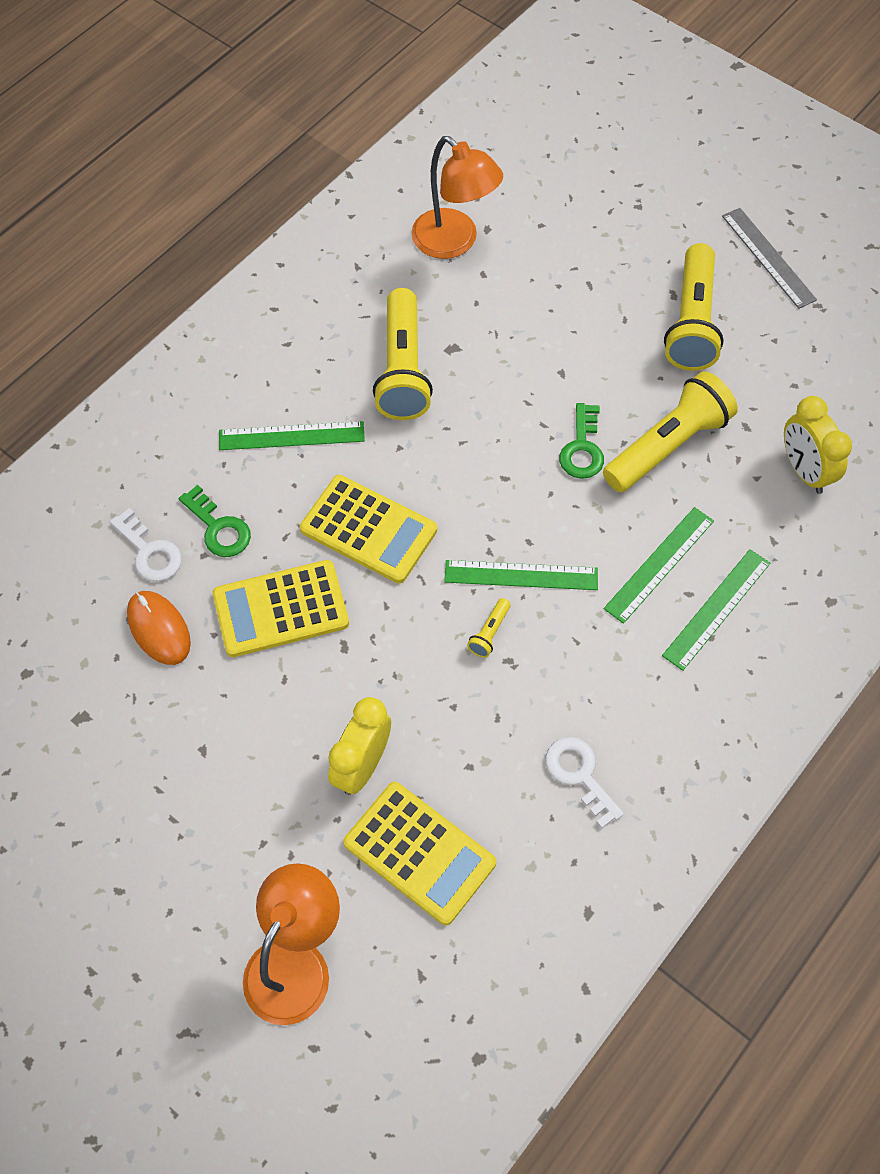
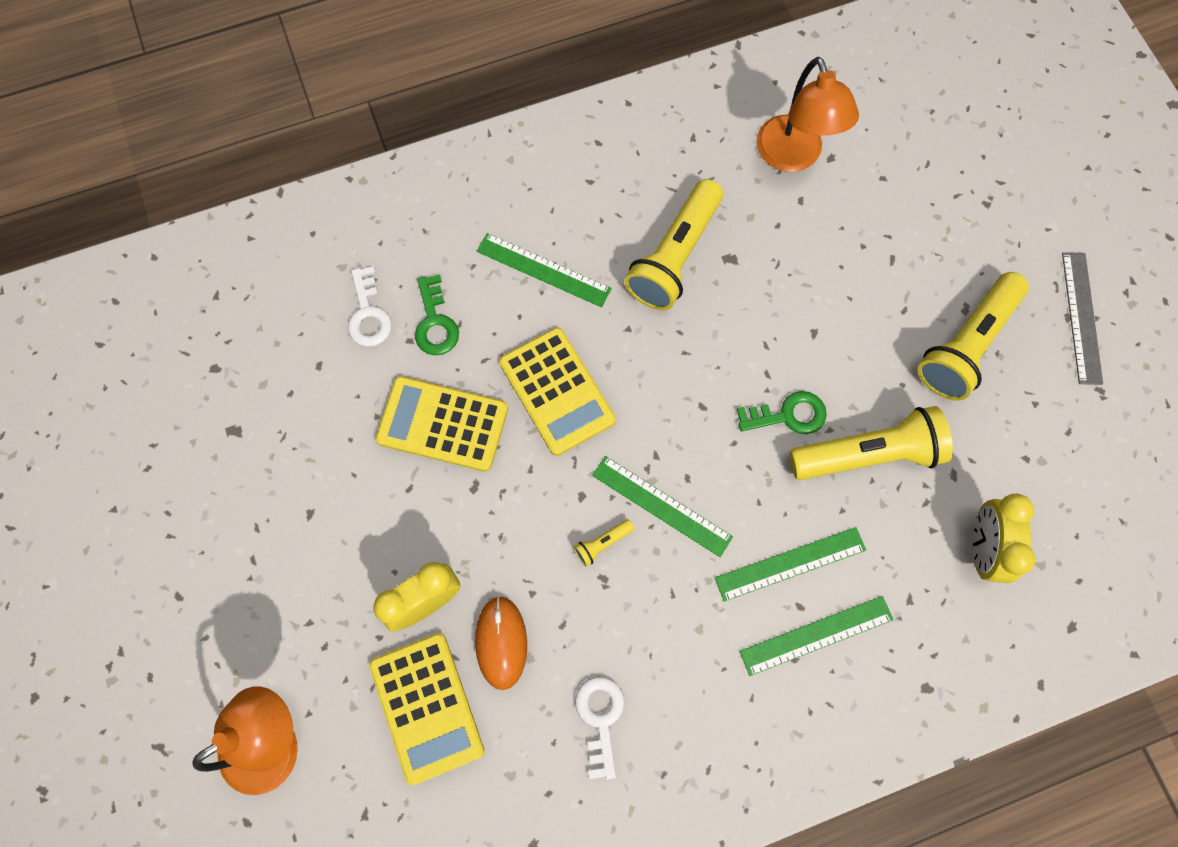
camera: 30 degrees right, 10 degrees up
(159, 629) = (336, 387): orange mouse -> orange mouse (501, 642)
(582, 448) = (788, 415): green key -> green key turned 135 degrees counterclockwise

